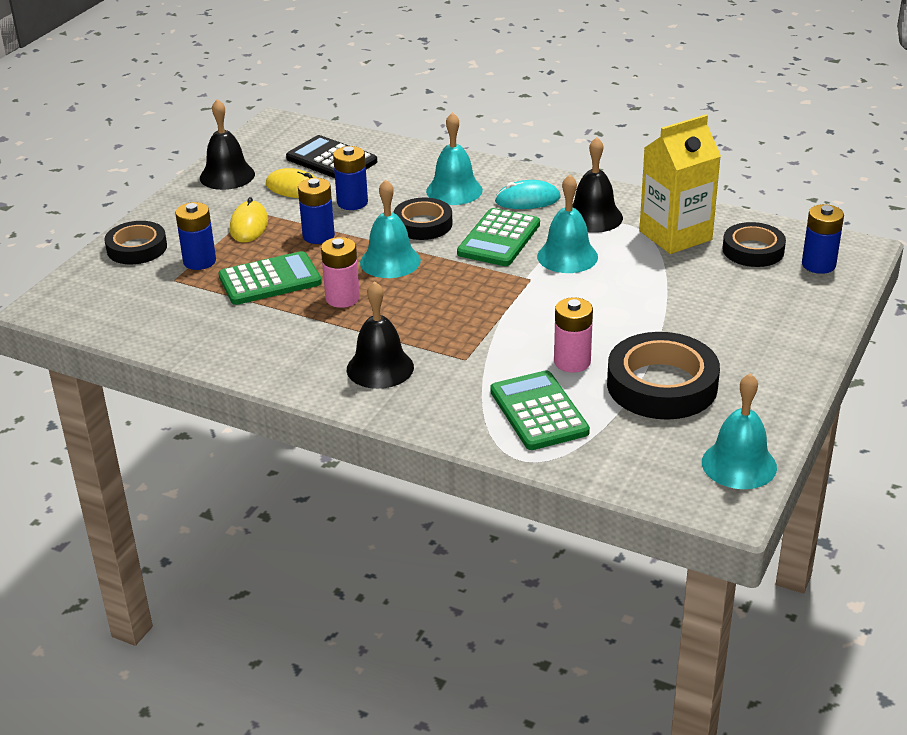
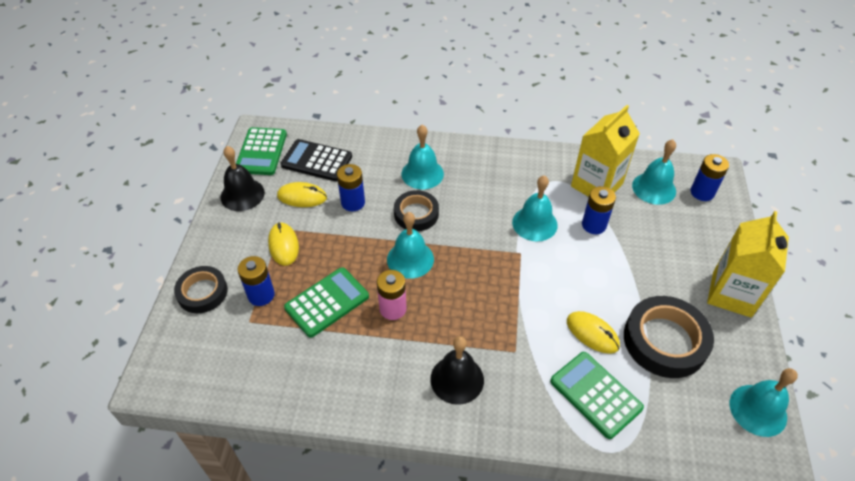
camera: 20 degrees left, 15 degrees up
(318, 236) = (343, 244): blue battery -> blue battery (593, 225)
(499, 239) = (478, 216): green calculator -> green calculator (261, 152)
(527, 200) = (479, 172): turquoise mouse -> none
(572, 362) = (592, 333): pink battery -> yellow mouse
(593, 217) = (533, 179): black bell -> none
(753, 250) = (654, 188): black tape -> turquoise bell
(785, 362) = (731, 294): none -> yellow carton

